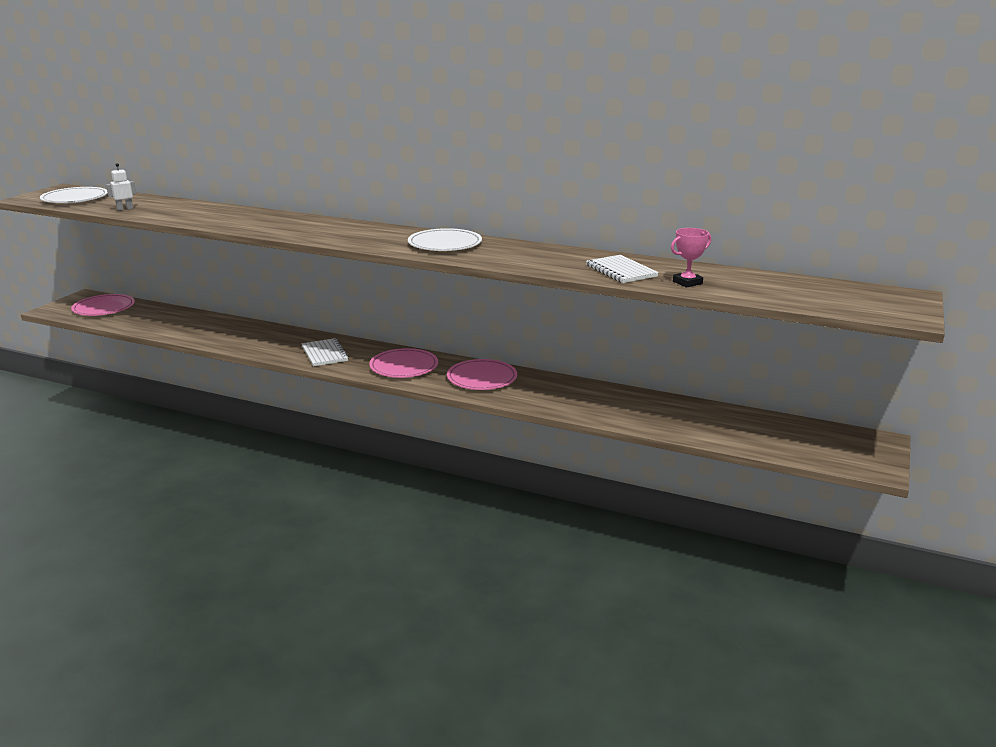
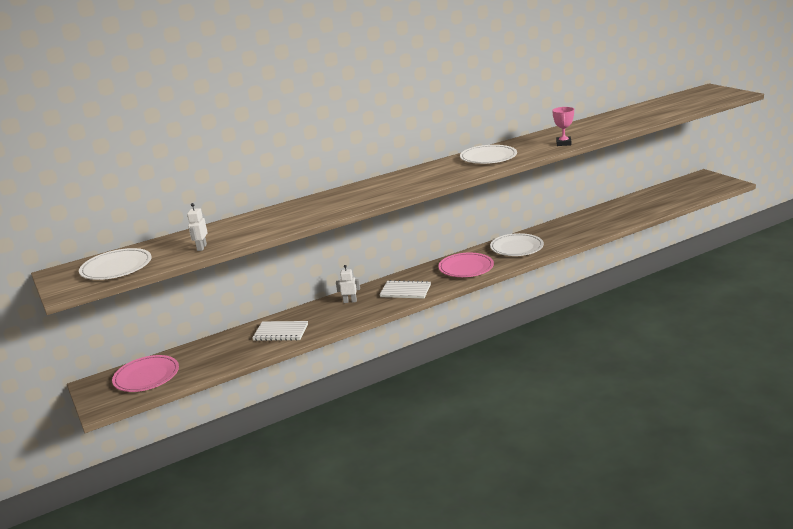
camera: 50 degrees left, 0 degrees up
(284, 337) = (350, 301): none -> white robot
(482, 378) = (516, 247): pink plate -> white plate
(621, 271) = (603, 127): white notebook -> white notebook (281, 332)
(687, 282) = (641, 119): pink trophy -> pink trophy (563, 143)

